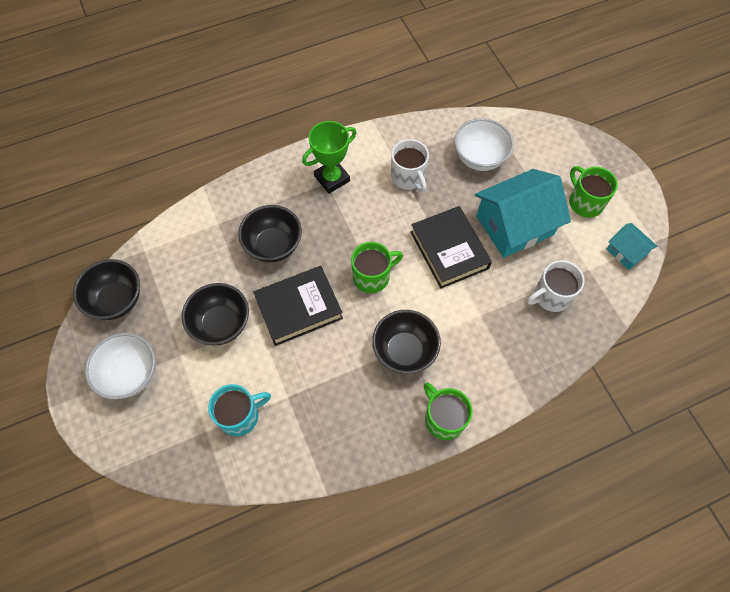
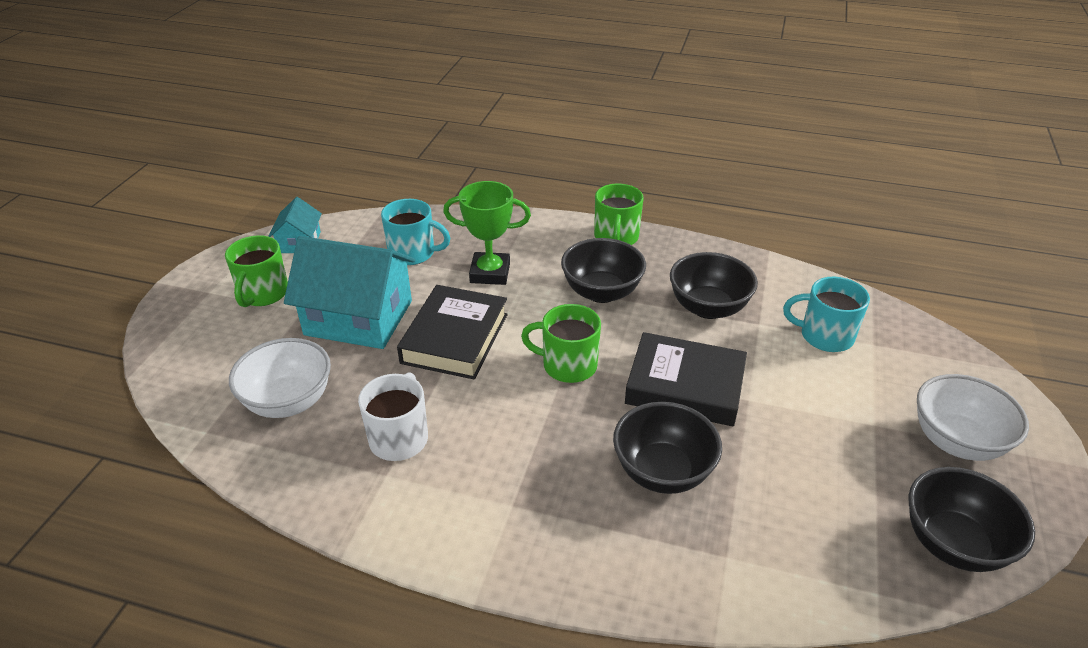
camera: 140 degrees left, 25 degrees down
(221, 324) = (799, 425): black bowl -> black bowl (708, 308)
(332, 178) = (499, 506): green trophy -> green trophy (490, 273)
(551, 296) = (413, 253): white mug -> turquoise mug

